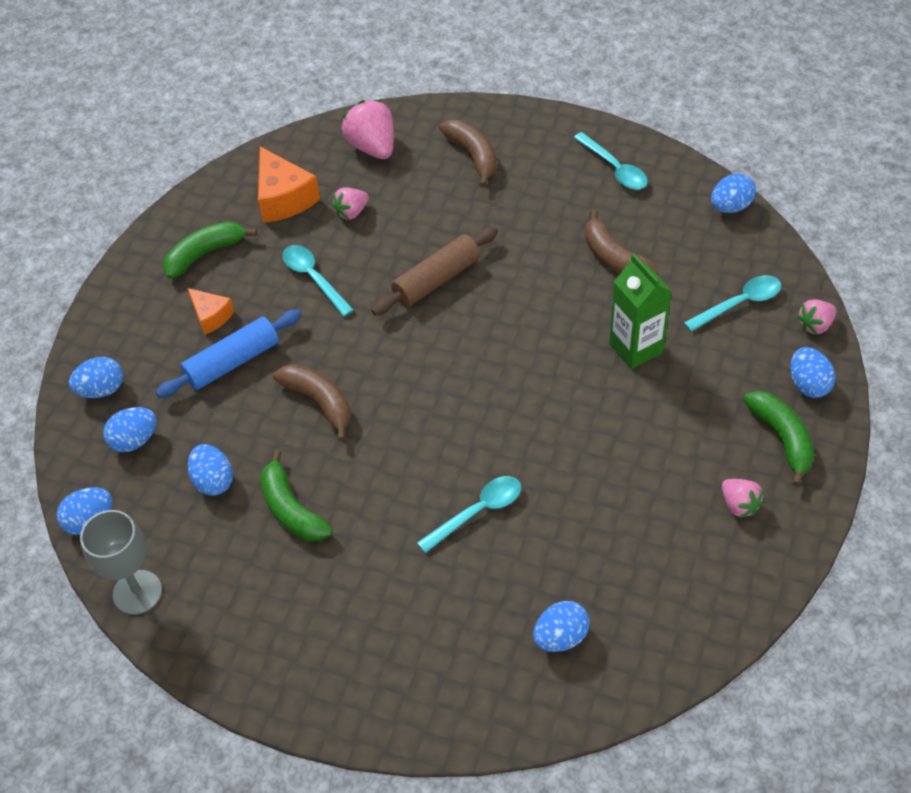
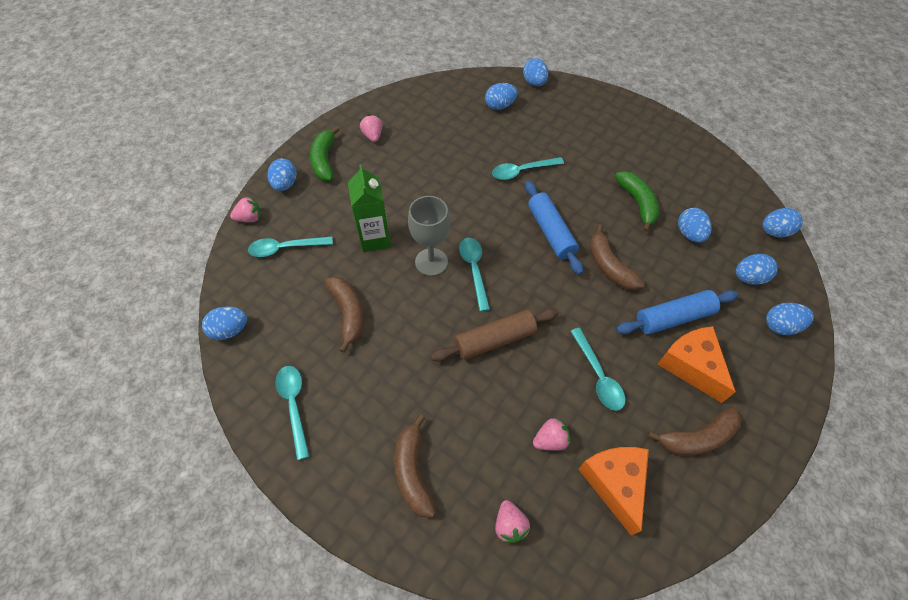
camera: 165 degrees left, 5 degrees up
(137, 592) = (737, 184): grey goblet -> grey goblet (431, 262)
(205, 254) = (697, 438): green banana -> brown banana
(211, 316) = (691, 366): orange cheese -> orange cheese, size x1.68
(372, 147) = (509, 525): pink strawberry -> pink strawberry, size x0.59
(407, 426) = (550, 232): none -> blue rolling pin
(491, 347) = (474, 269): none -> turquoise spoon
(518, 718) = (534, 83): none -> blue egg

